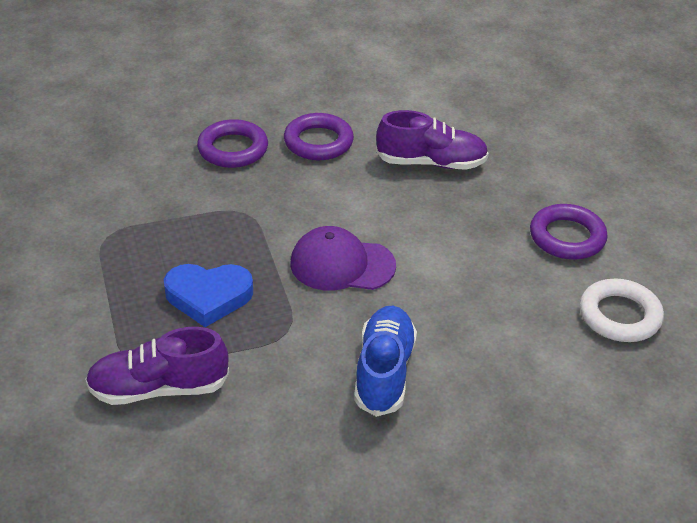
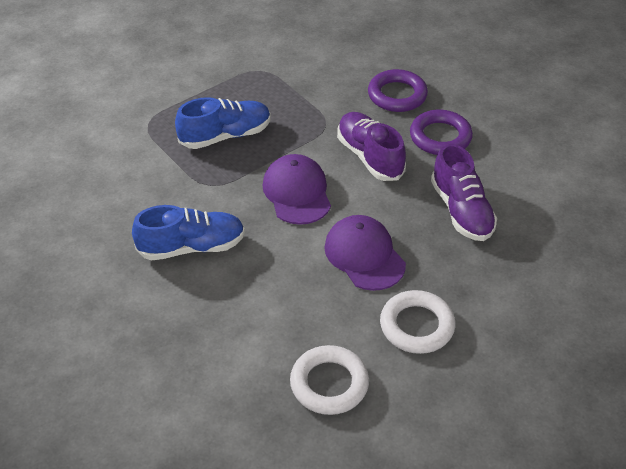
camera: 70 degrees right, 5 degrees up
(159, 388) = (129, 142): purple shoe -> purple shoe (370, 157)
(208, 297) = (225, 136): blue heart -> blue shoe
(460, 243) = (364, 255): none -> purple cap
(567, 237) = (417, 326): purple ring -> white ring

